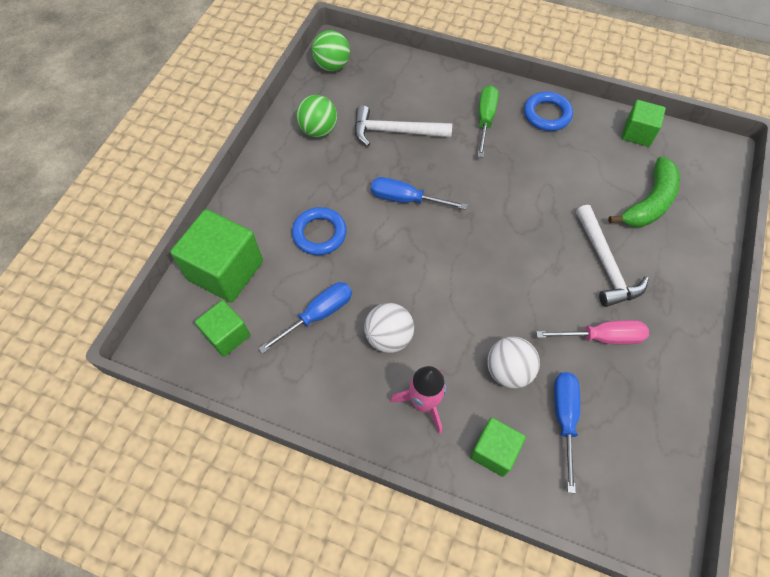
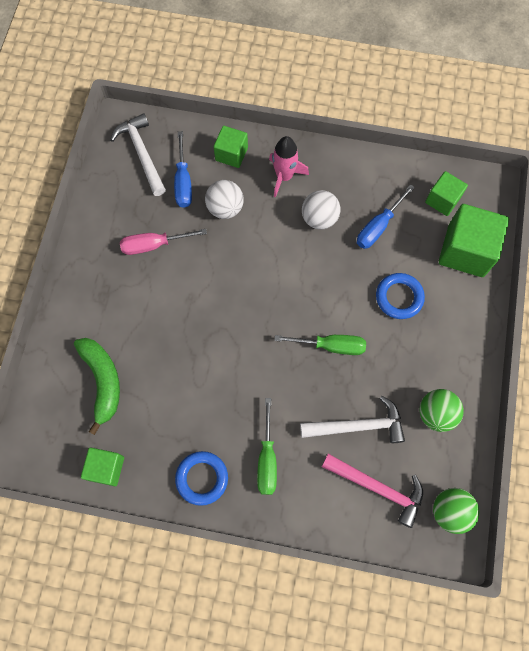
camera: 170 degrees right, 10 degrees up
(389, 88) = (377, 488): none -> pink hammer
(405, 199) = (331, 346): blue screwdriver -> green screwdriver
(605, 264) = (148, 309): white hammer -> white hammer (142, 153)
(649, 202) = (103, 381): green banana -> green banana turned 135 degrees clockwise

